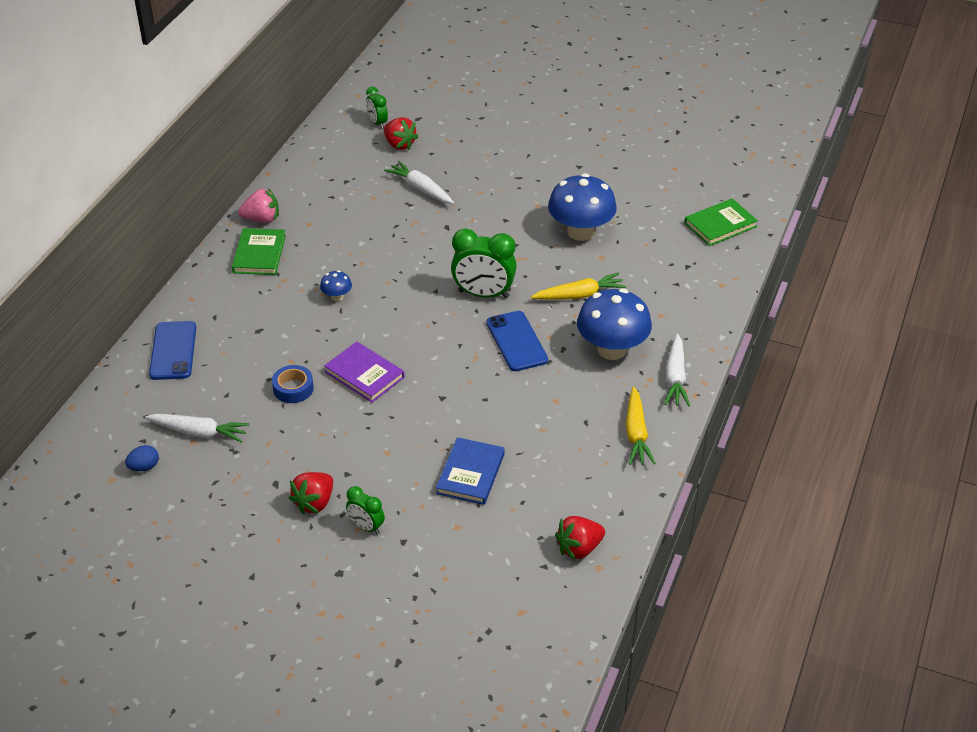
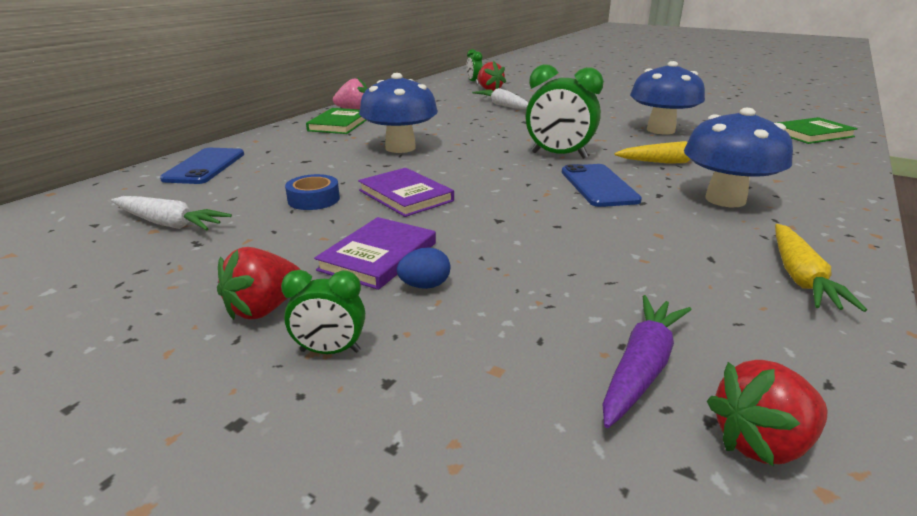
camera: 10 degrees right, 15 degrees down
(144, 467) = (65, 247): blue egg -> blue egg (424, 286)
(337, 297) = (400, 148): blue mushroom -> blue mushroom, size x2.24
(366, 527) = (330, 351): green clock -> green clock turned 45 degrees counterclockwise
(367, 448) = (378, 256): none -> purple book
(470, 473) = (530, 298): blue book -> none
(530, 515) = (641, 368): none -> purple carrot
(675, 377) = (829, 227): white carrot -> none

